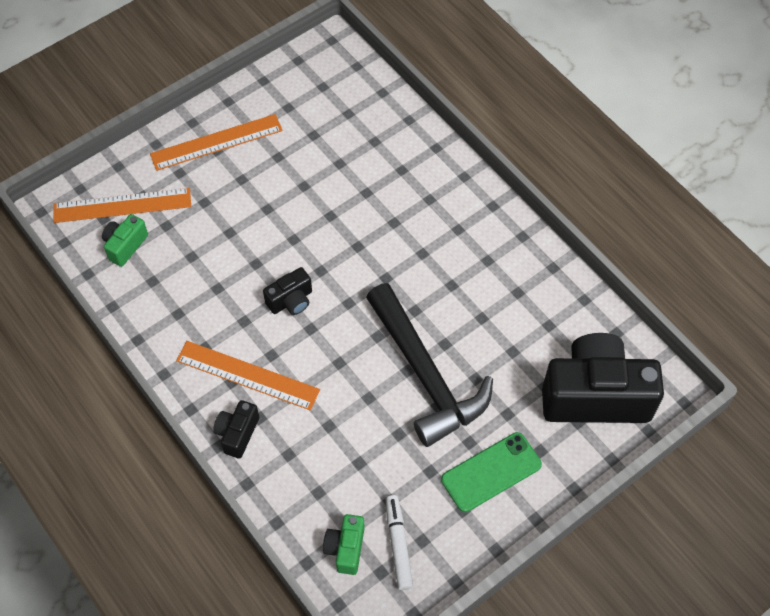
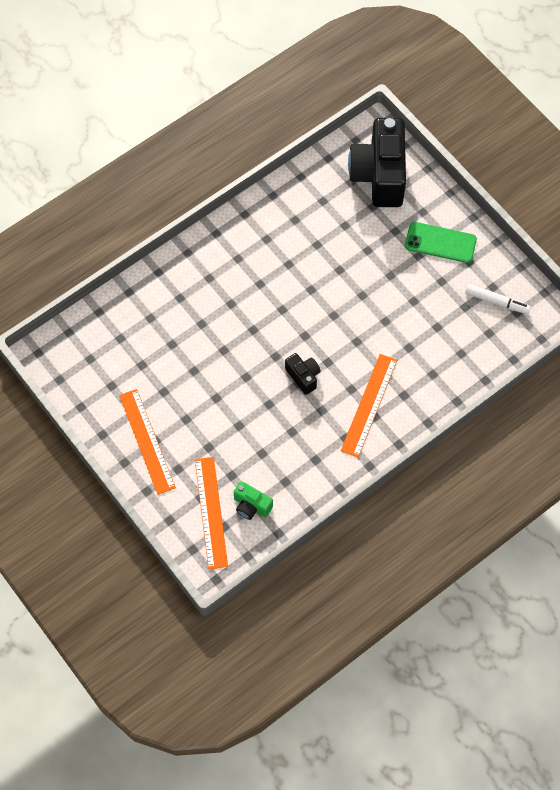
camera: 90 degrees left, 5 degrees up
(237, 433) = (418, 409): black camera -> none
(346, 548) = (501, 334): green camera -> none
(398, 544) = (496, 301): white marker -> white marker turned 150 degrees counterclockwise
(425, 375) = (366, 283): black hammer -> none
(491, 472) = (440, 243): green phone -> green phone turned 45 degrees counterclockwise

